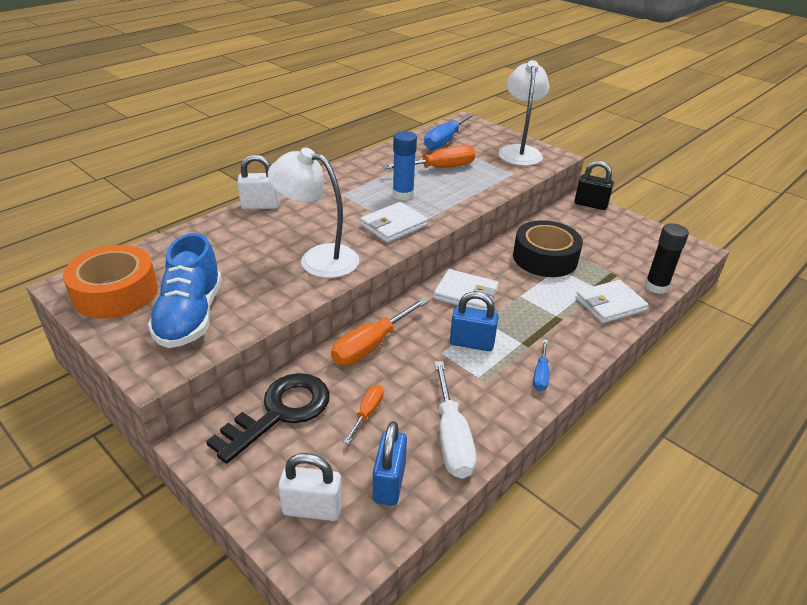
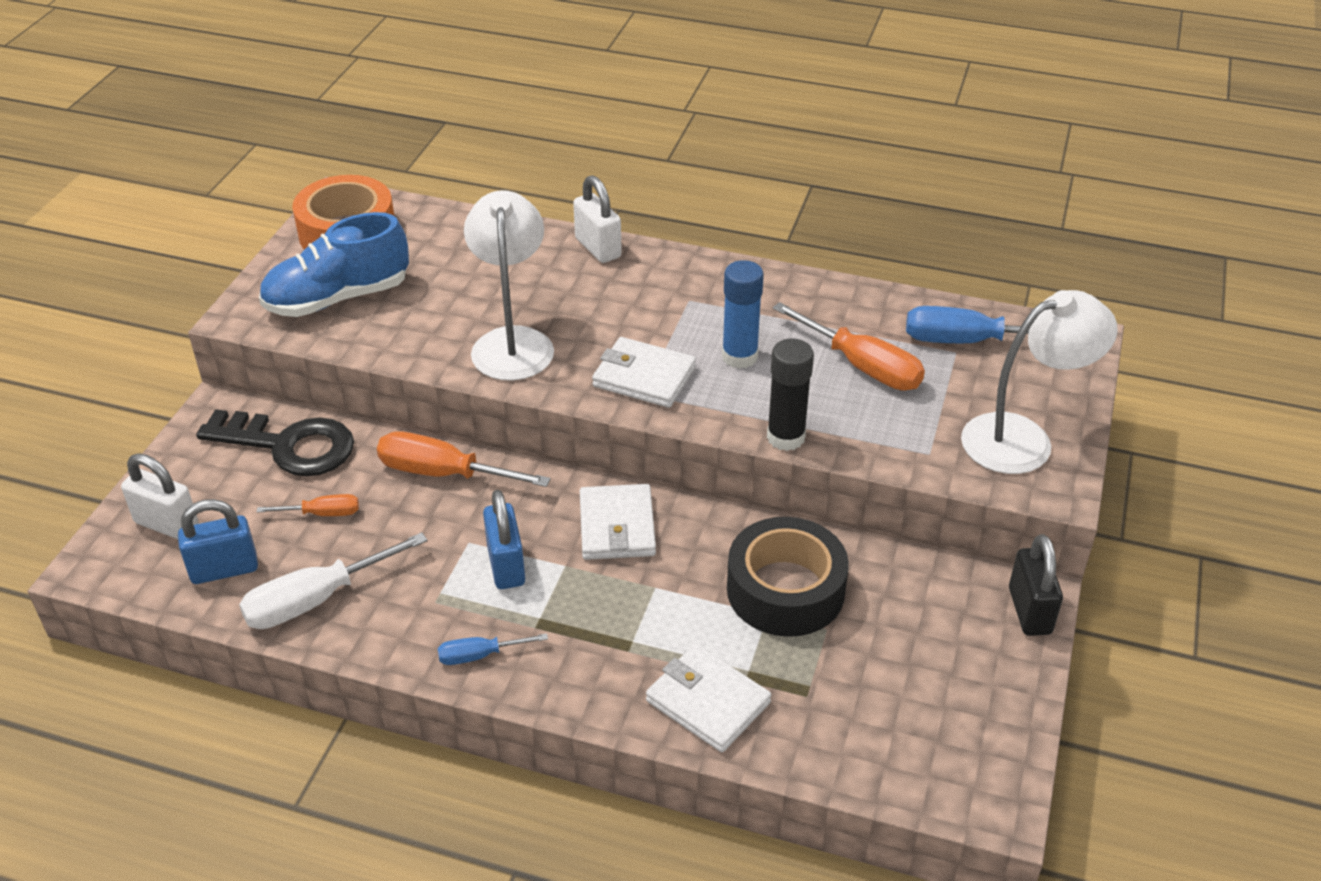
camera: 65 degrees right, 5 degrees up
(312, 509) = (166, 524): white padlock -> white padlock turned 45 degrees counterclockwise
(656, 287) = (809, 757): black glue stick -> black glue stick (785, 437)

